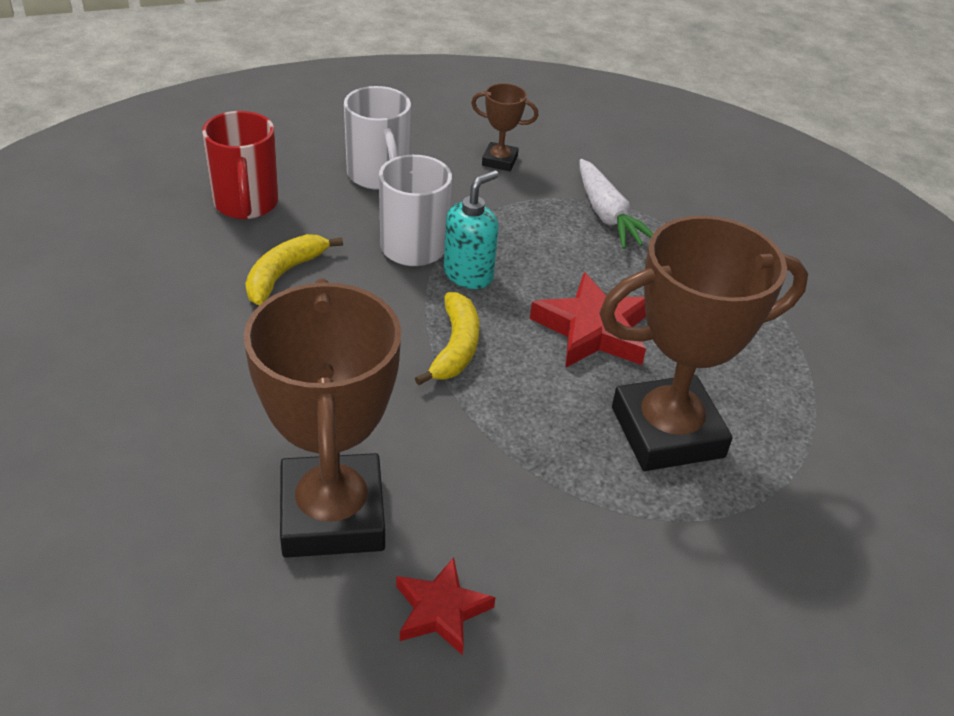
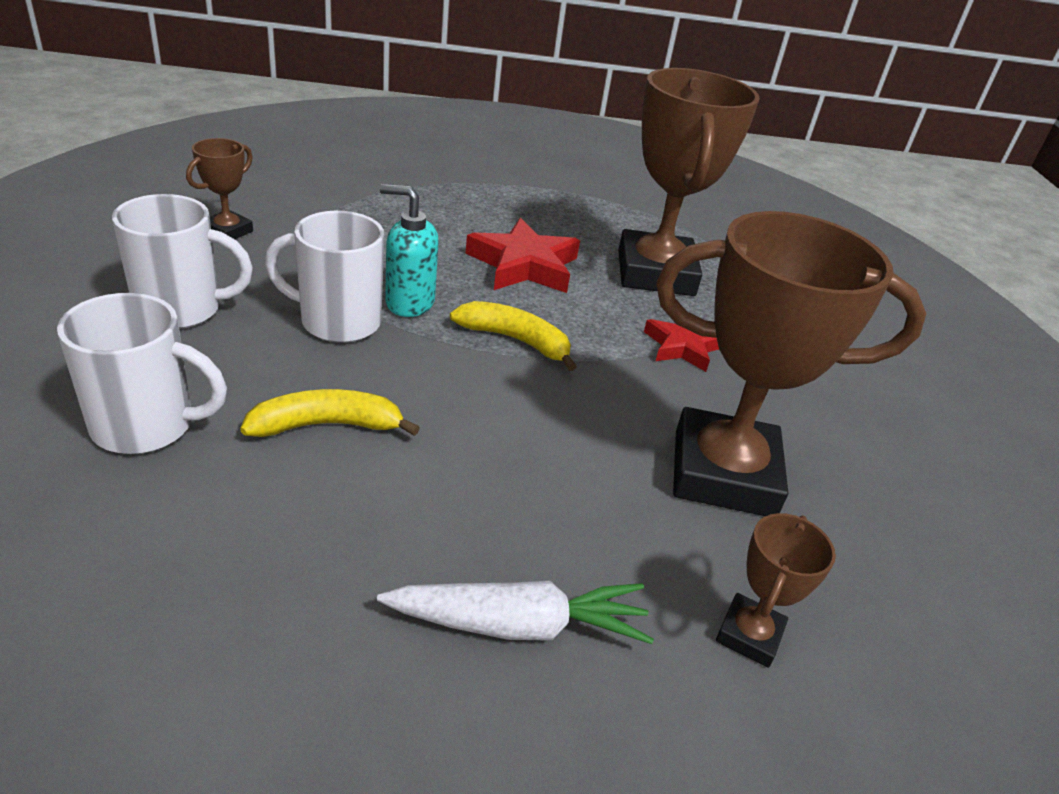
camera: 75 degrees left, 5 degrees down
(138, 541) = (749, 634): none -> brown trophy
(246, 204) = (147, 426): red mug -> white mug
(284, 274) = (327, 425): yellow banana -> yellow banana turned 120 degrees clockwise
(441, 610) = (833, 435): red star -> red star (682, 347)
(468, 274) = (409, 303): turquoise soap dispenser -> turquoise soap dispenser turned 45 degrees counterclockwise
(607, 215) = (368, 208): white carrot -> white carrot (520, 625)

